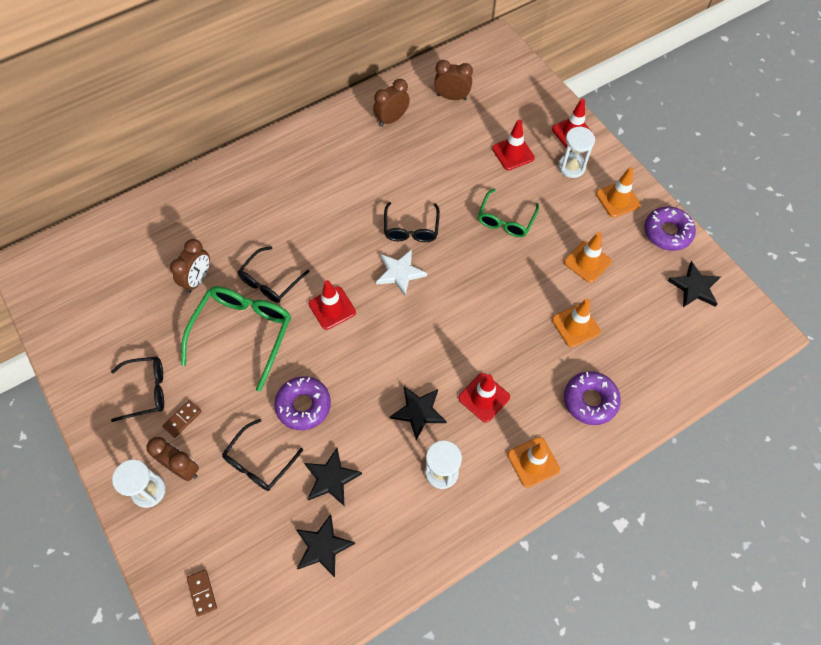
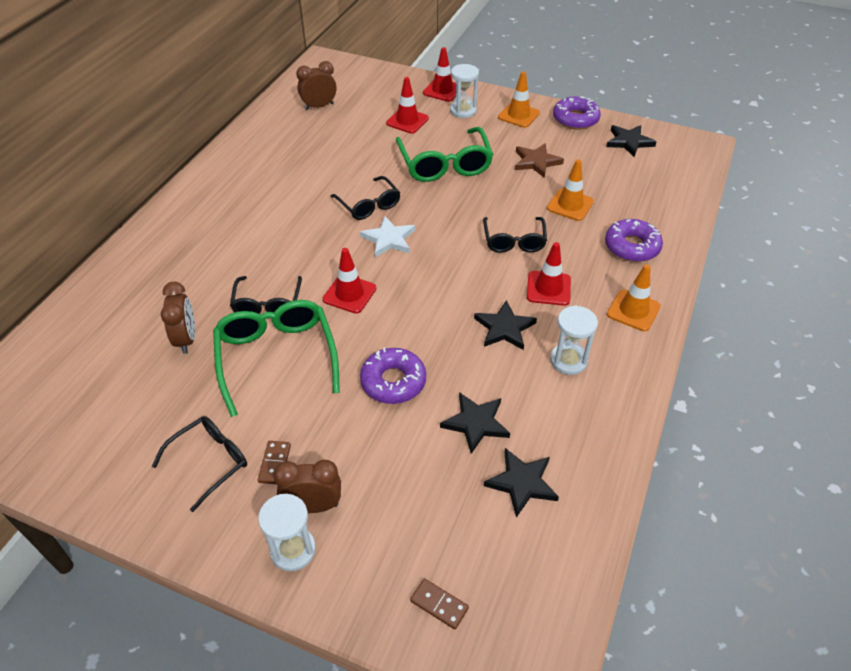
camera: 35 degrees left, 15 degrees down
(259, 462) = (392, 452): black glasses -> black glasses (514, 241)
(391, 119) = (278, 140): brown clock -> none
(505, 220) = (444, 164): green glasses -> green glasses, size x1.61
(587, 262) = (536, 162): orange traffic cone -> brown star

